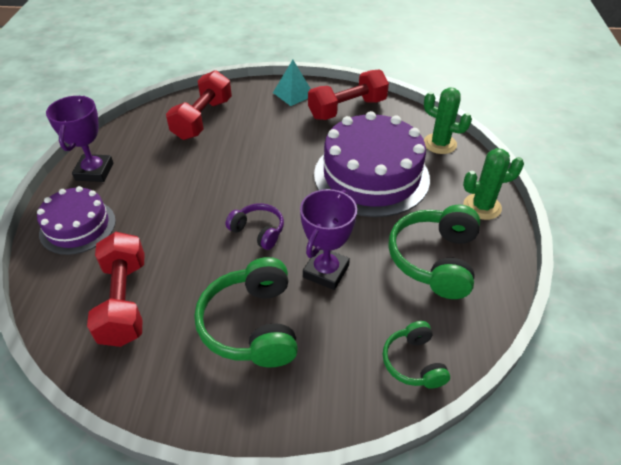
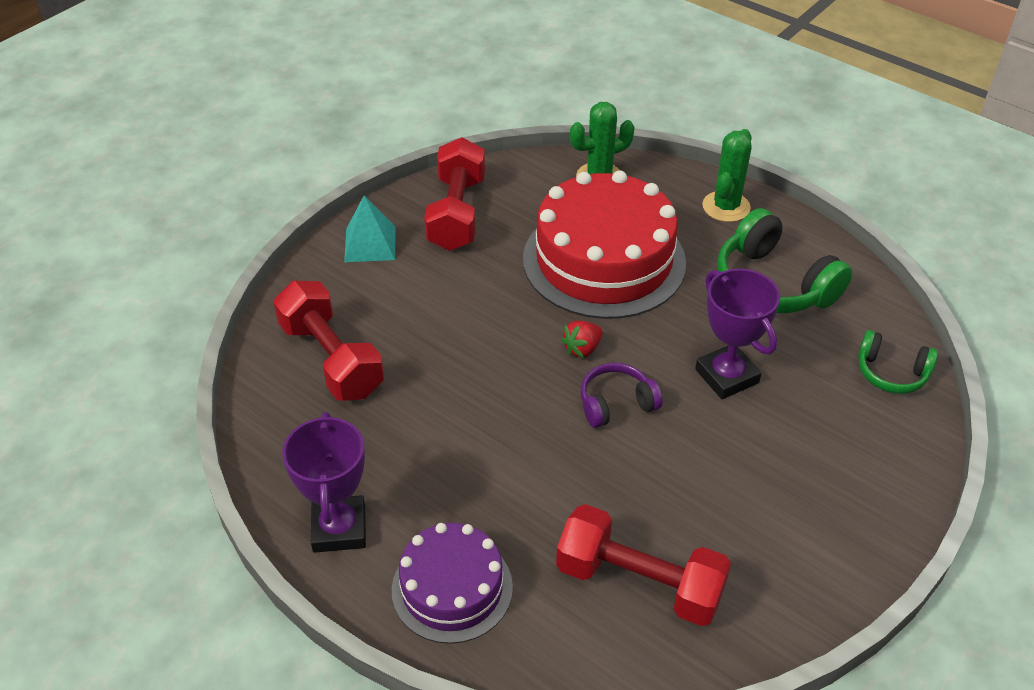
camera: 55 degrees left, 0 degrees up
(94, 171) = (339, 528): purple trophy -> purple trophy turned 45 degrees clockwise
(252, 325) = (761, 475): green headphones -> none
(289, 198) = (582, 349): none -> red strawberry
(371, 176) = (604, 260): purple cake -> red cake

